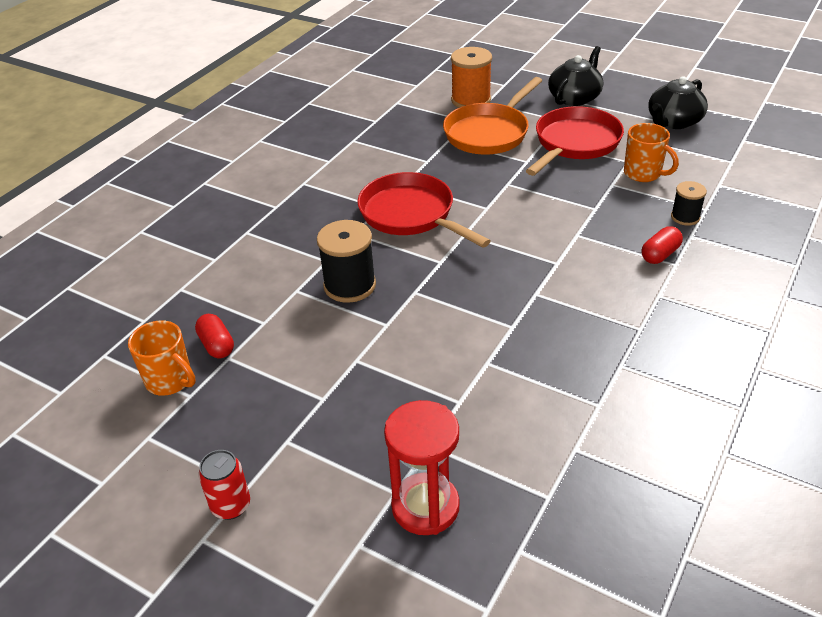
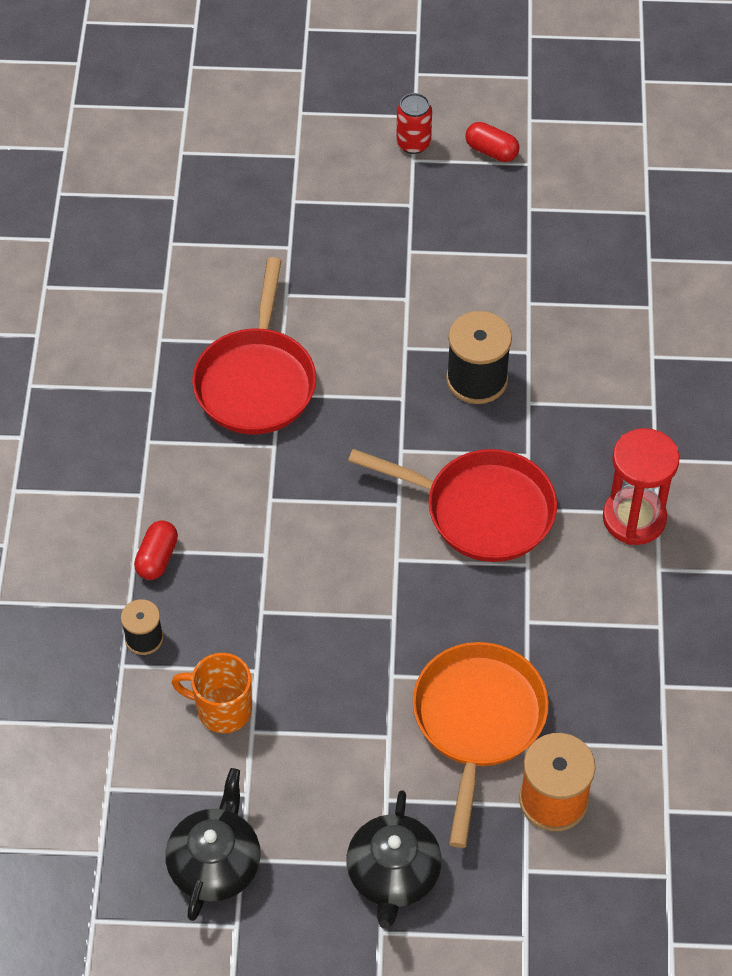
camera: 150 degrees right, 15 degrees up
(170, 381) = (560, 214): orange mug -> none
(217, 345) = (551, 262): red capsule -> red capsule (491, 151)
(425, 506) = (263, 199): red hourglass -> red hourglass (634, 518)
(575, 143) = (342, 744): red pan -> red pan (256, 381)

